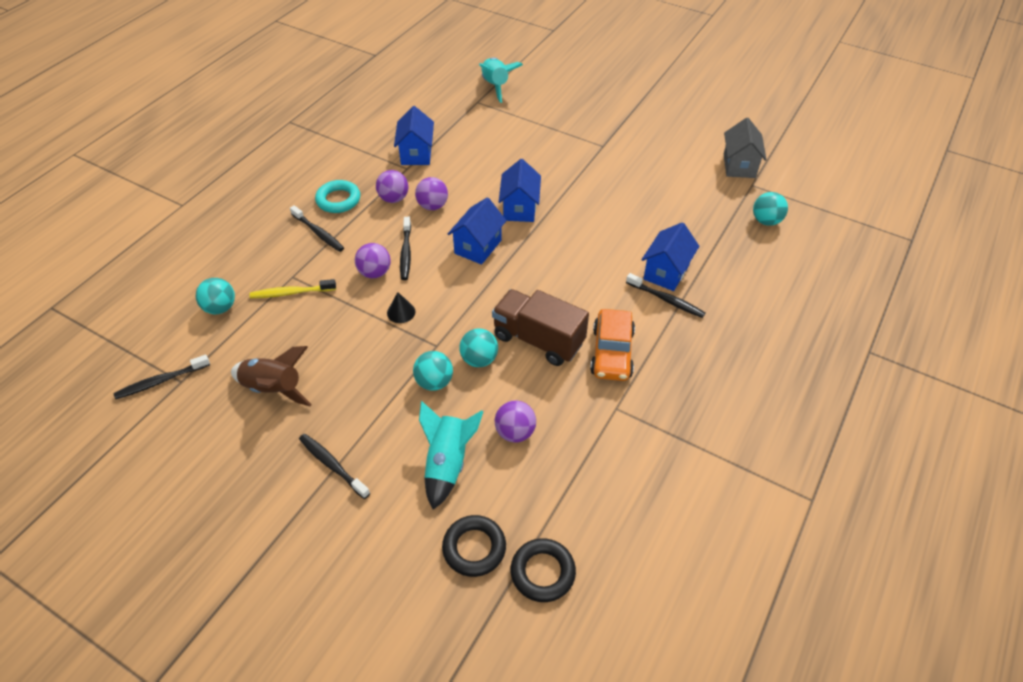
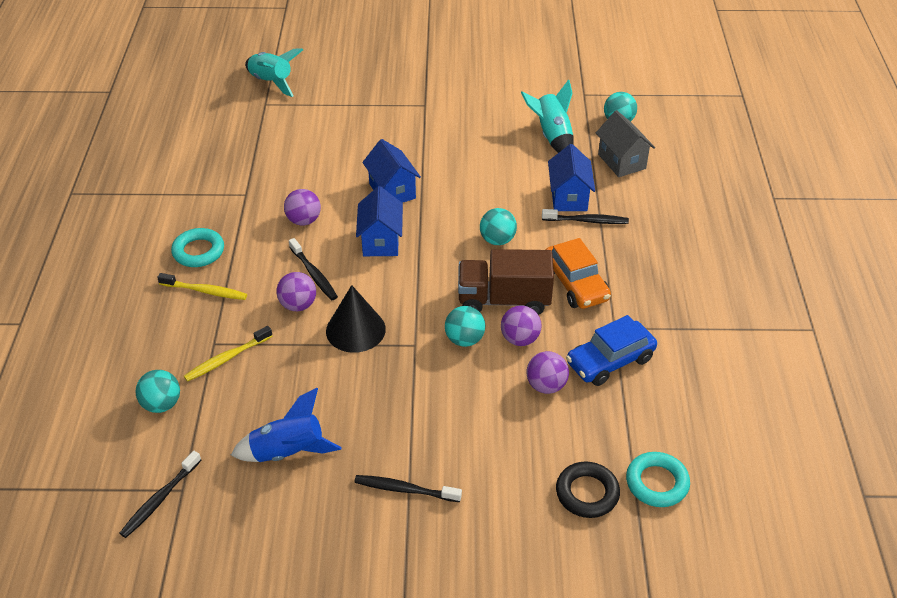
camera: 30 degrees left, 5 degrees down
(273, 389) = (288, 452): brown rocket -> blue rocket
(318, 233) = (205, 291): black toothbrush -> yellow toothbrush
(394, 198) = (257, 228): purple ball -> purple ball (520, 339)
(401, 312) = (355, 330): black cone -> black cone, size x1.91
(416, 154) = (243, 176): blue house -> none
(434, 382) = (439, 377): turquoise ball -> turquoise ball (497, 240)
(447, 463) = (509, 438): turquoise rocket -> turquoise rocket (552, 136)
(542, 572) = (657, 483): black ring -> turquoise ring
(588, 437) = (610, 361): none -> blue car
(739, 166) = (560, 81): grey house -> grey house (622, 161)

